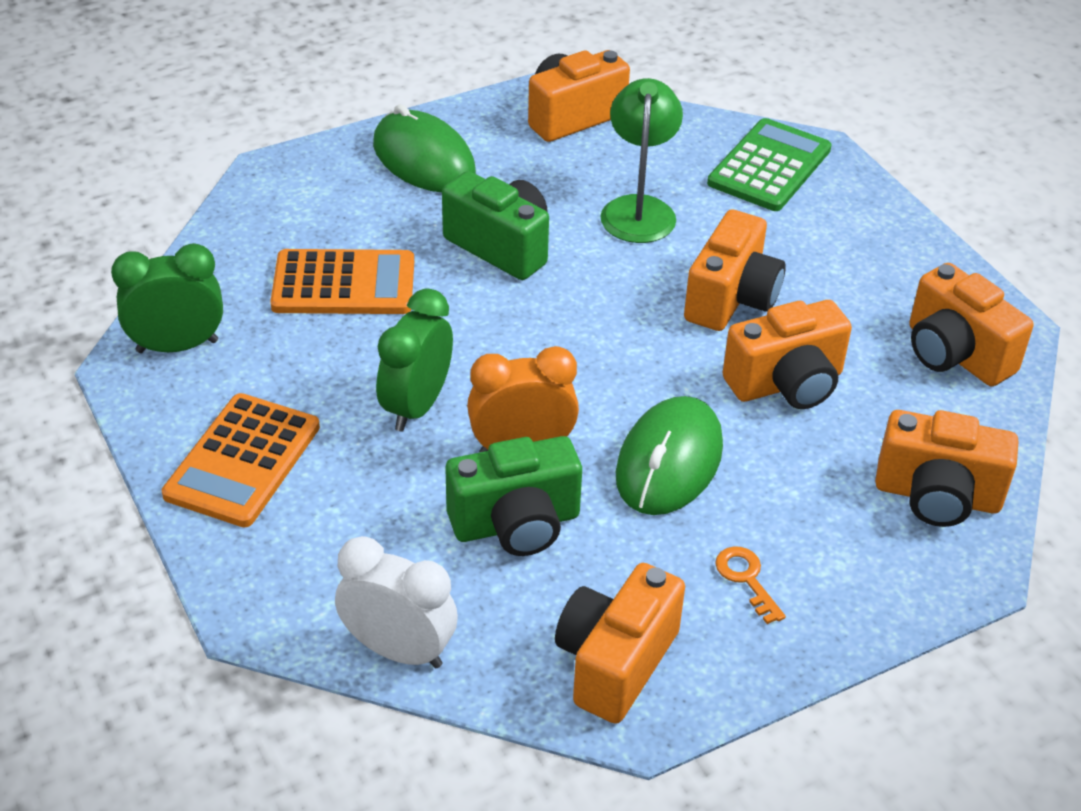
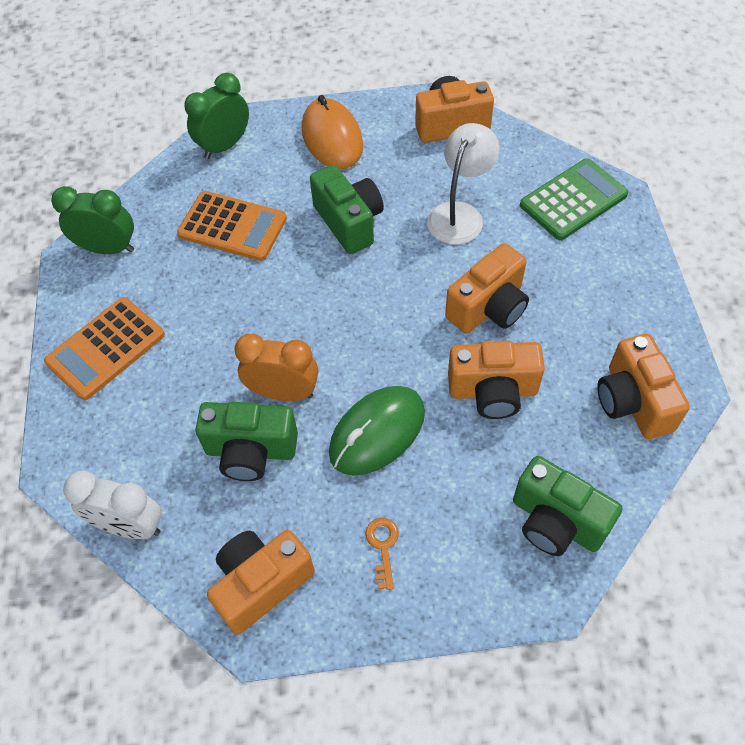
camera: 25 degrees right, 15 degrees up
(398, 650) = (130, 526): white clock -> white clock turned 150 degrees clockwise
(416, 406) = (232, 337): green clock -> green clock (224, 146)
(424, 159) = (332, 138): green mouse -> orange mouse
(639, 209) = (459, 214): green lamp -> white lamp
(937, 496) = (556, 521): orange camera -> green camera

